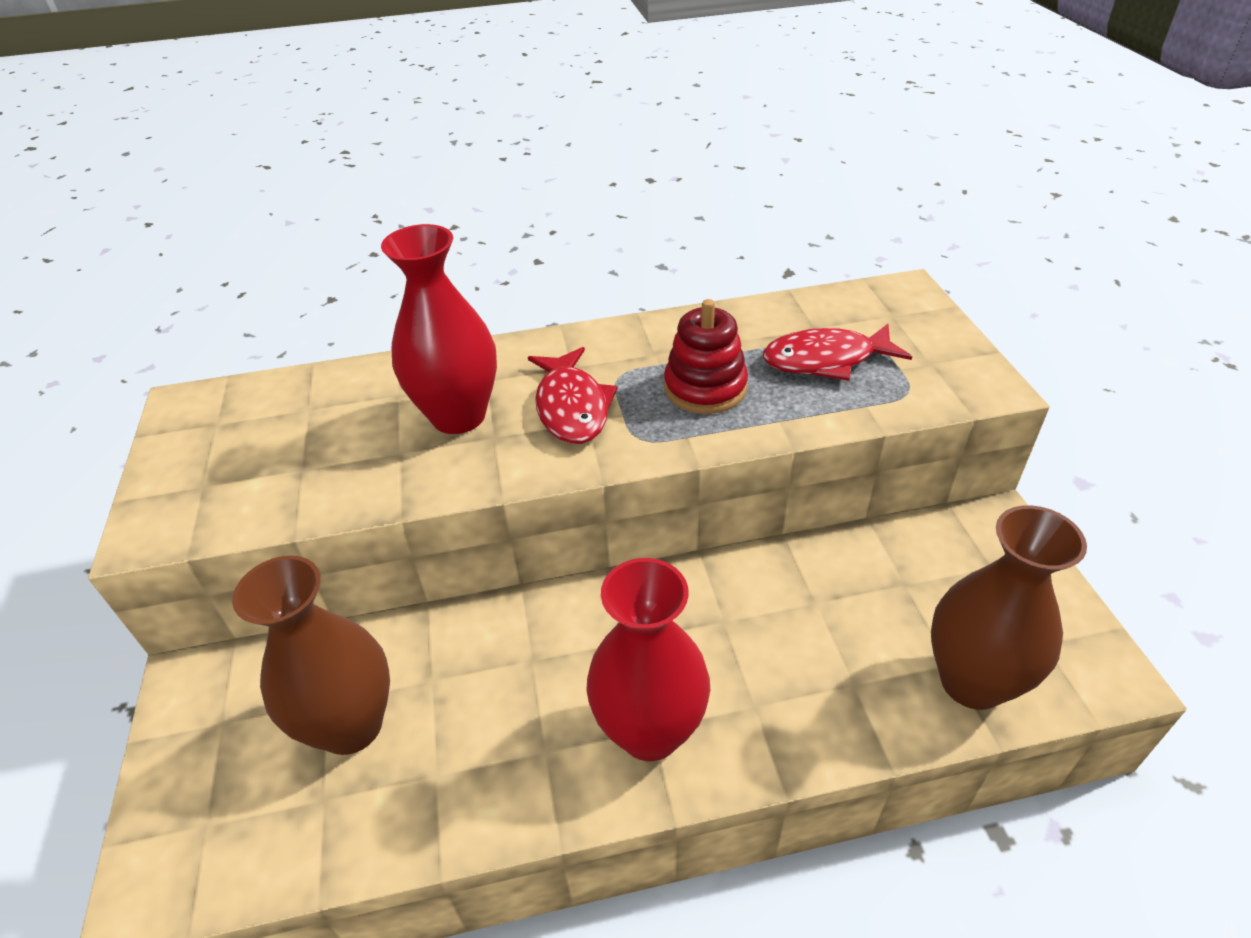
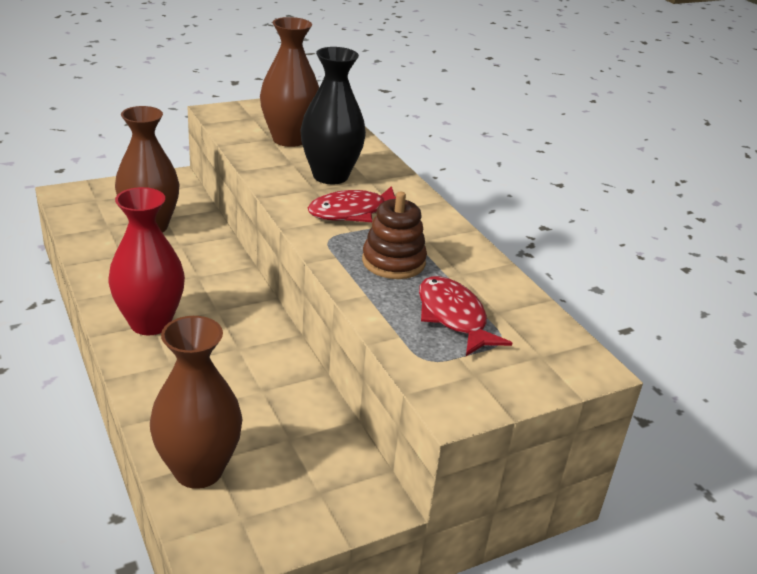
camera: 70 degrees right, 10 degrees down
(315, 448) = (289, 139): none -> brown vase
(458, 416) = (330, 176): red vase -> black vase
(705, 388) = (393, 262): red stacking toy -> brown stacking toy

